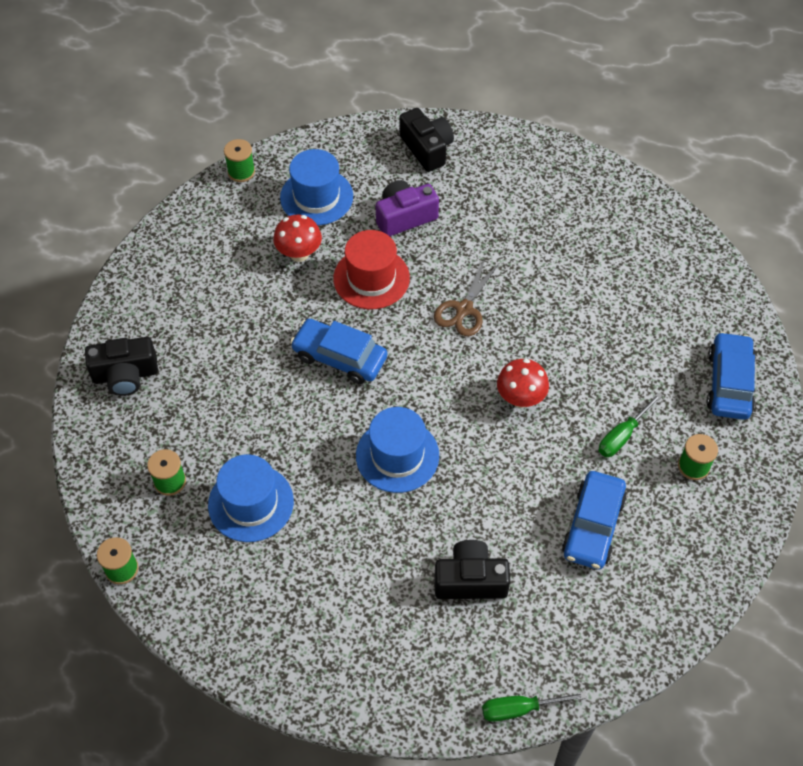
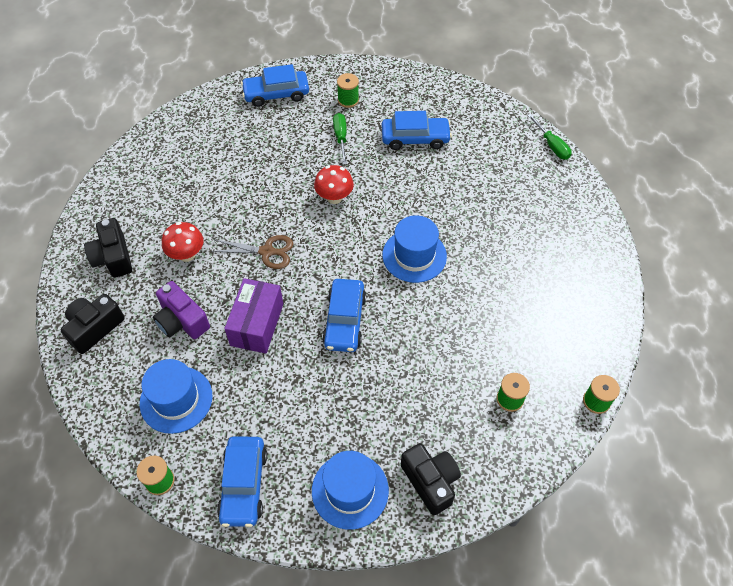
camera: 110 degrees left, 0 degrees up
(204, 229) = (243, 485): none -> blue car
(251, 503) = (498, 334): blue hat -> blue hat (350, 490)
(299, 254) = (248, 389): red mushroom -> red mushroom (187, 254)
(371, 278) = (257, 324): red hat -> purple box
(470, 580) = (485, 189): black camera -> black camera (113, 257)
(622, 435) = (341, 137): green screwdriver -> green screwdriver turned 120 degrees counterclockwise

